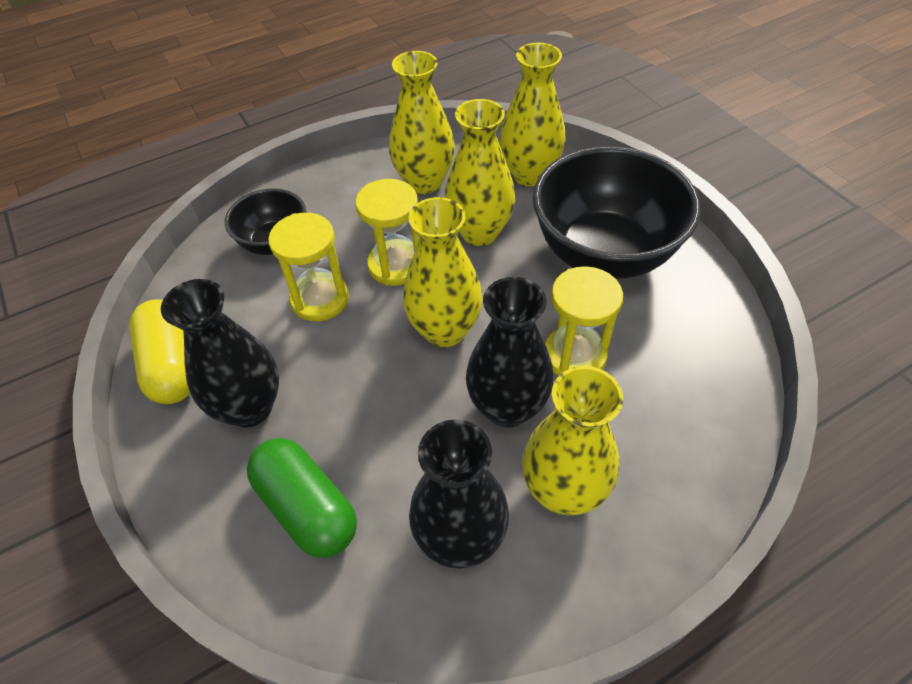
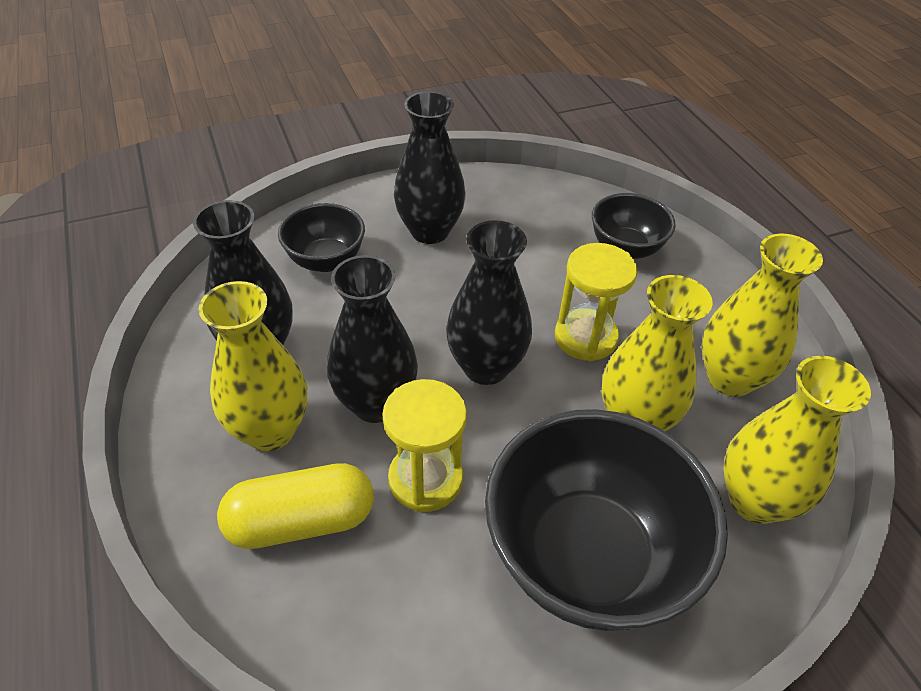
camera: 95 degrees right, 5 degrees down
(173, 365) = (485, 190): yellow capsule -> yellow capsule (301, 521)
(307, 507) = (326, 260): green capsule -> black bowl
(320, 299) = (544, 277): yellow hourglass -> none
(444, 330) = (486, 367): yellow vase -> black vase

